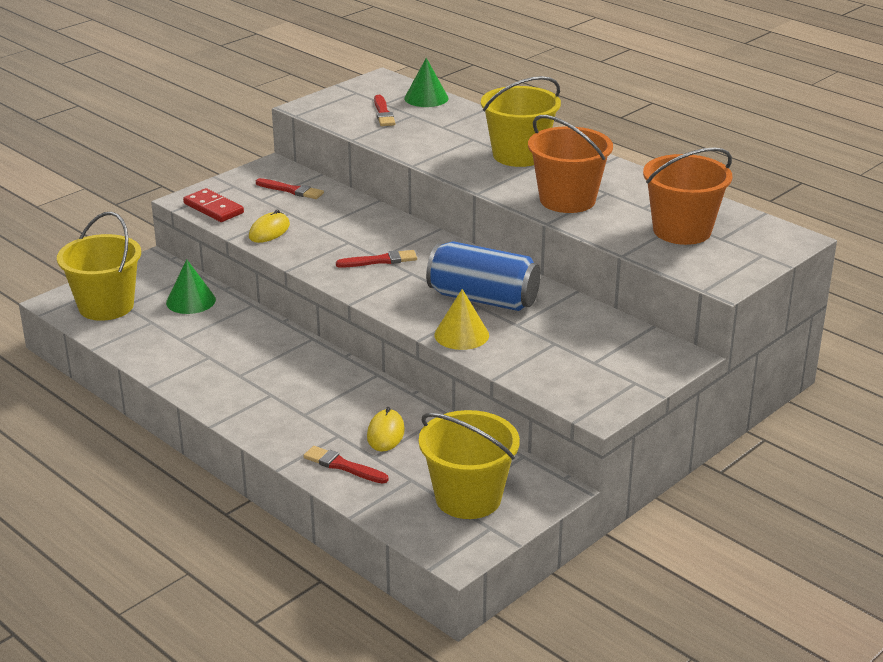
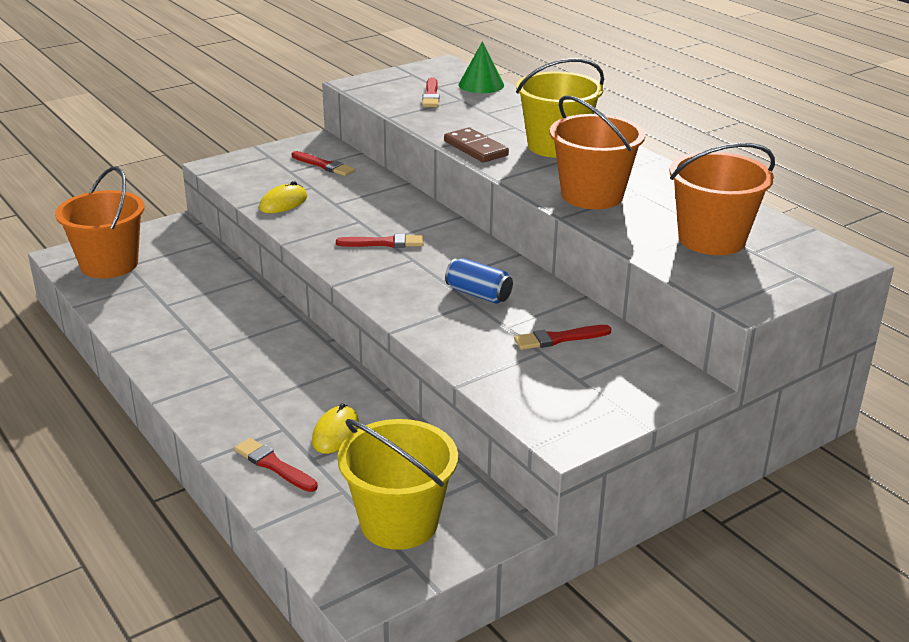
camera: 10 degrees right, 0 degrees up
(106, 306) = (109, 264): yellow bucket -> orange bucket
(191, 301) = (195, 267): green cone -> none
(213, 208) = (238, 176): red domino -> none
(447, 164) = (476, 148): none -> brown domino
(461, 335) = (439, 331): yellow cone -> none
(483, 299) = (478, 294): blue can -> blue can, size x0.54
(566, 330) = (559, 338): none -> red brush

